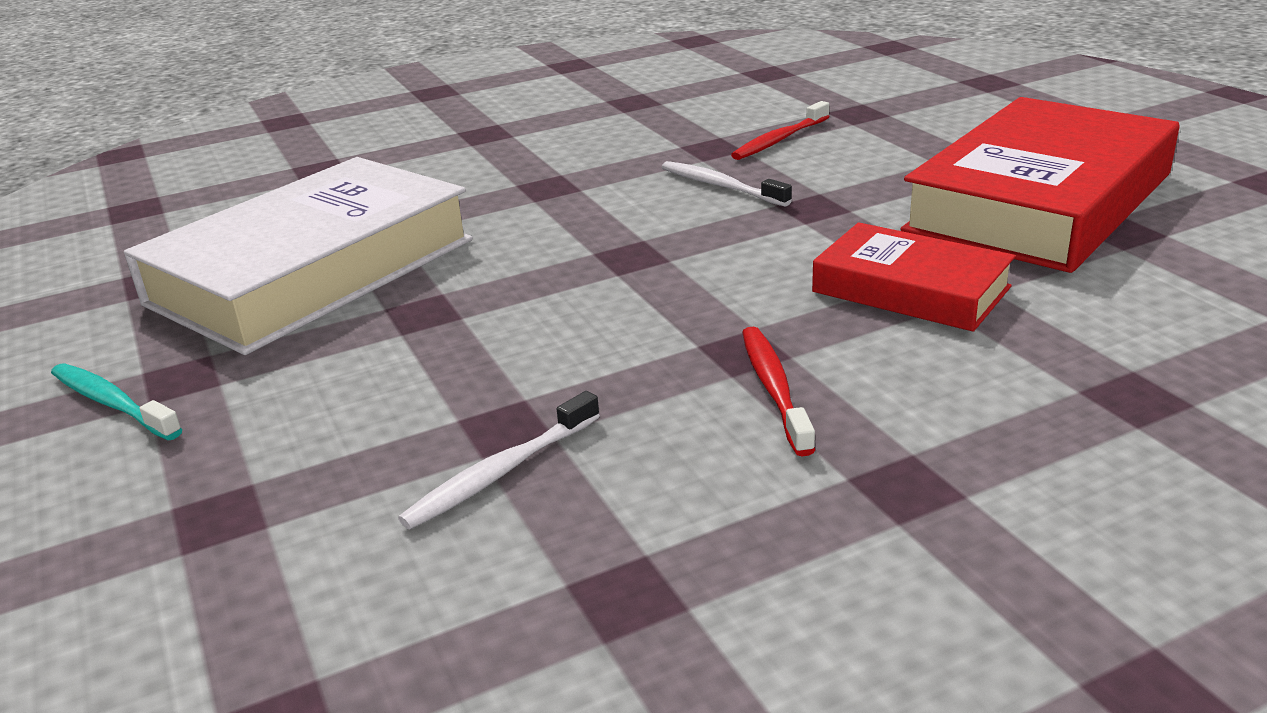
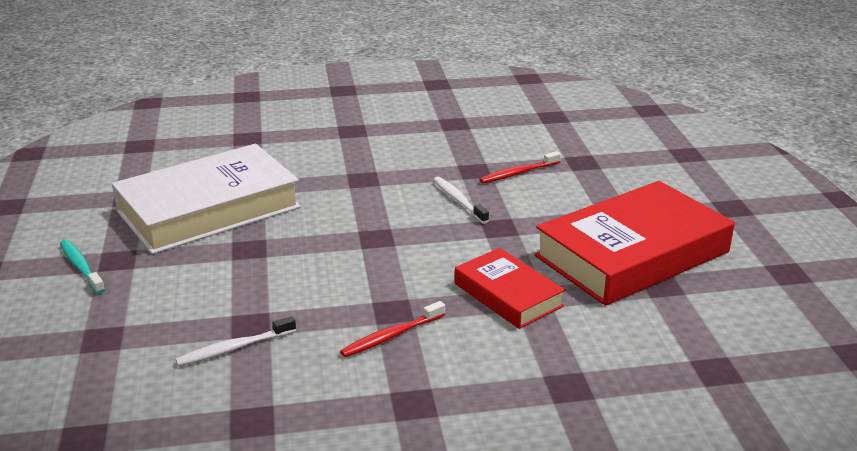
camera: 15 degrees right, 0 degrees up
(774, 388) = (391, 336): red toothbrush -> red toothbrush turned 135 degrees counterclockwise

